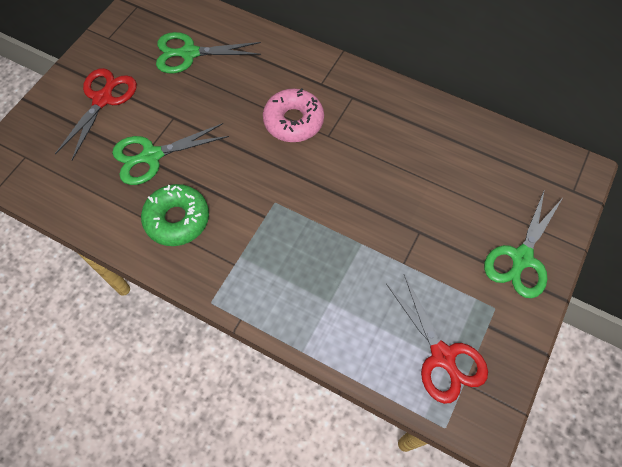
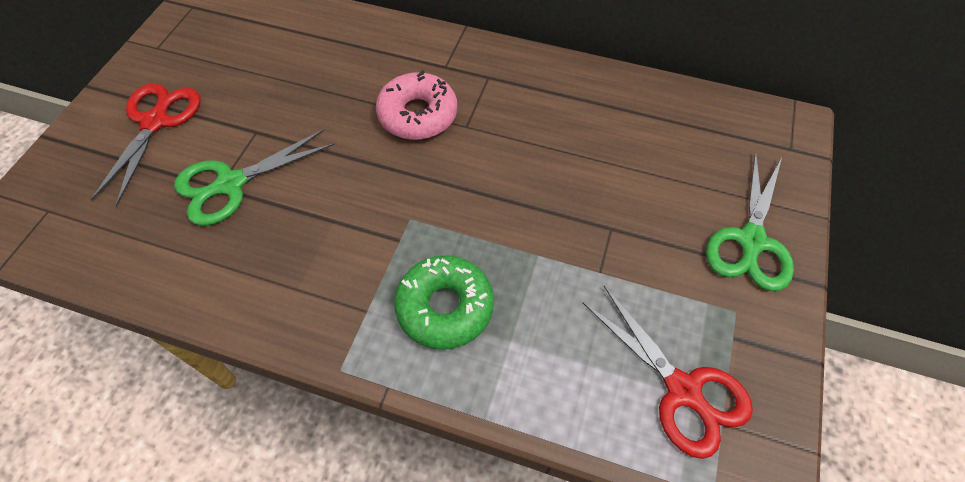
camera: 10 degrees left, 5 degrees down
(177, 219) = (276, 262): green donut -> green donut (445, 307)
(189, 53) = (267, 52): green scissors -> none

